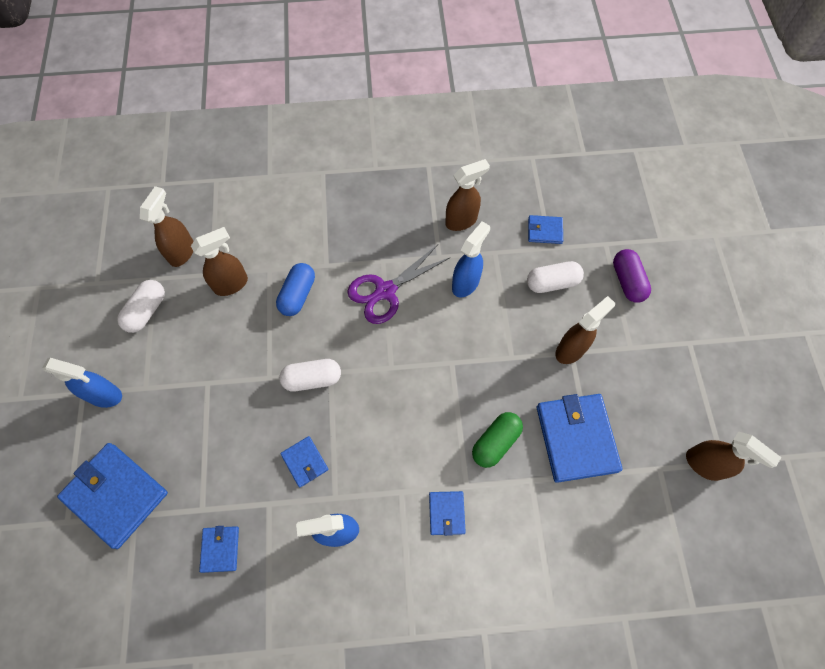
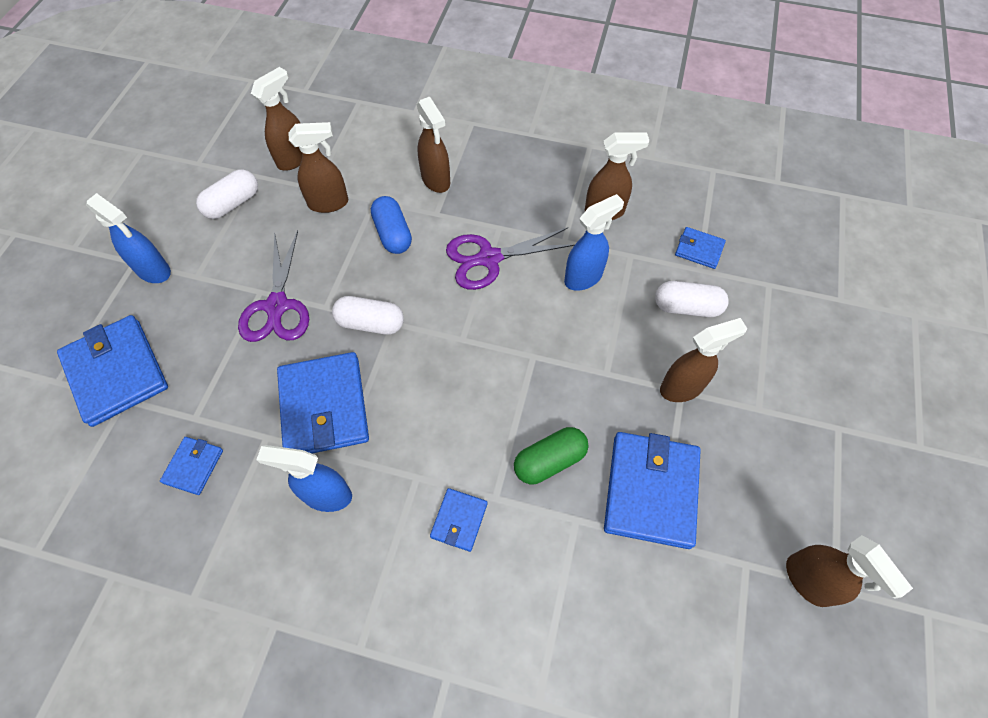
camera: 20 degrees right, 5 degrees down
(228, 390) = (277, 306): none -> purple scissors
(298, 295) = (393, 234): blue capsule -> blue capsule turned 60 degrees counterclockwise
(305, 462) = (324, 407): blue wallet -> blue wallet, size x2.02
(314, 235) = (436, 180): none -> brown spray bottle
(627, 281) = (781, 333): purple capsule -> none

